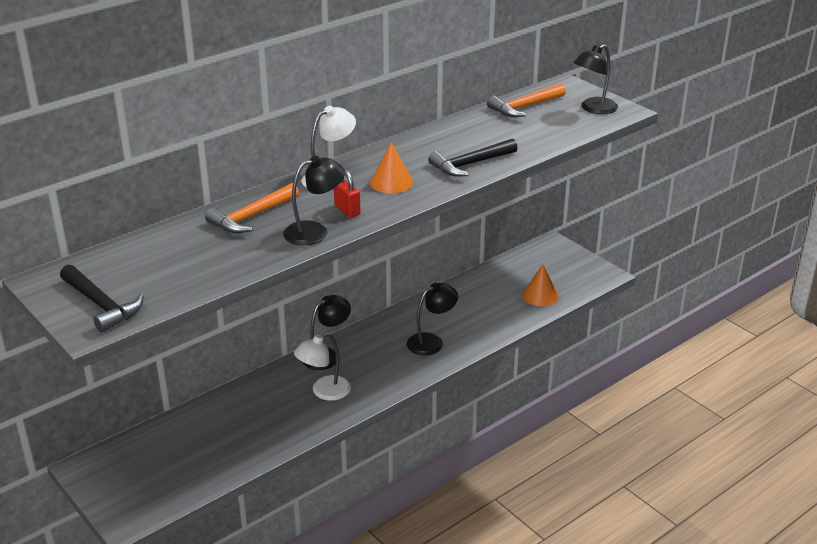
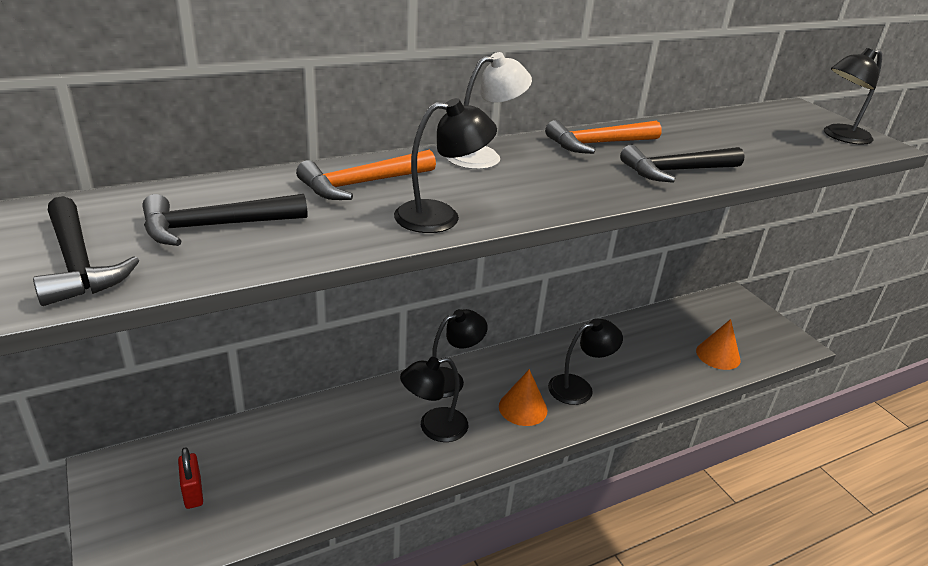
camera: 10 degrees right, 0 degrees up
(170, 266) = (215, 226): none -> black hammer
(324, 392) = (434, 427): white lamp -> black lamp
(347, 210) = (495, 198): red padlock -> red padlock (193, 493)
(391, 182) = (565, 174): orange cone -> orange cone (523, 408)
(525, 107) = (749, 122): orange hammer -> orange hammer (598, 144)

